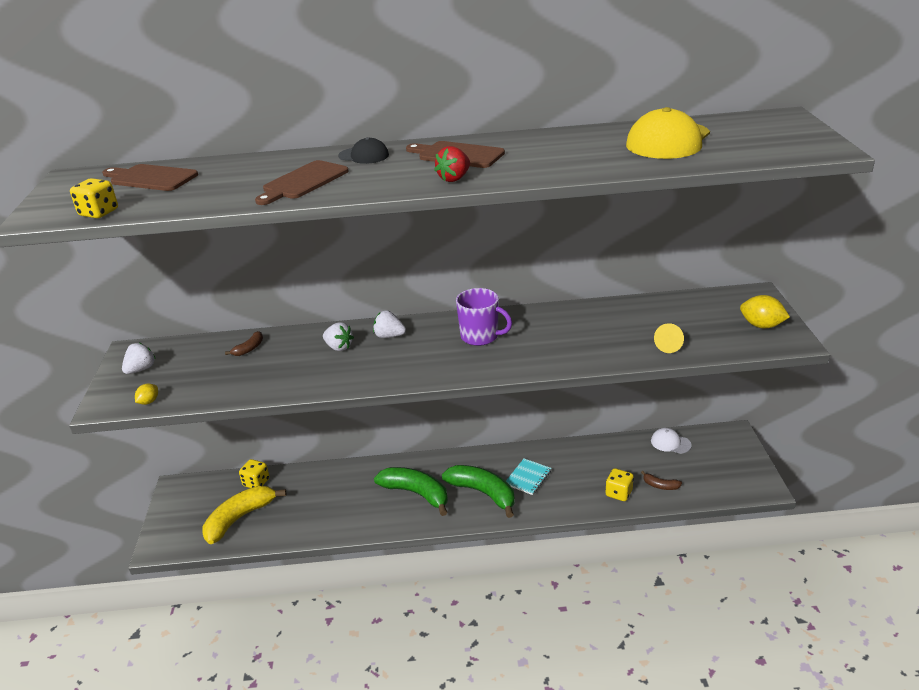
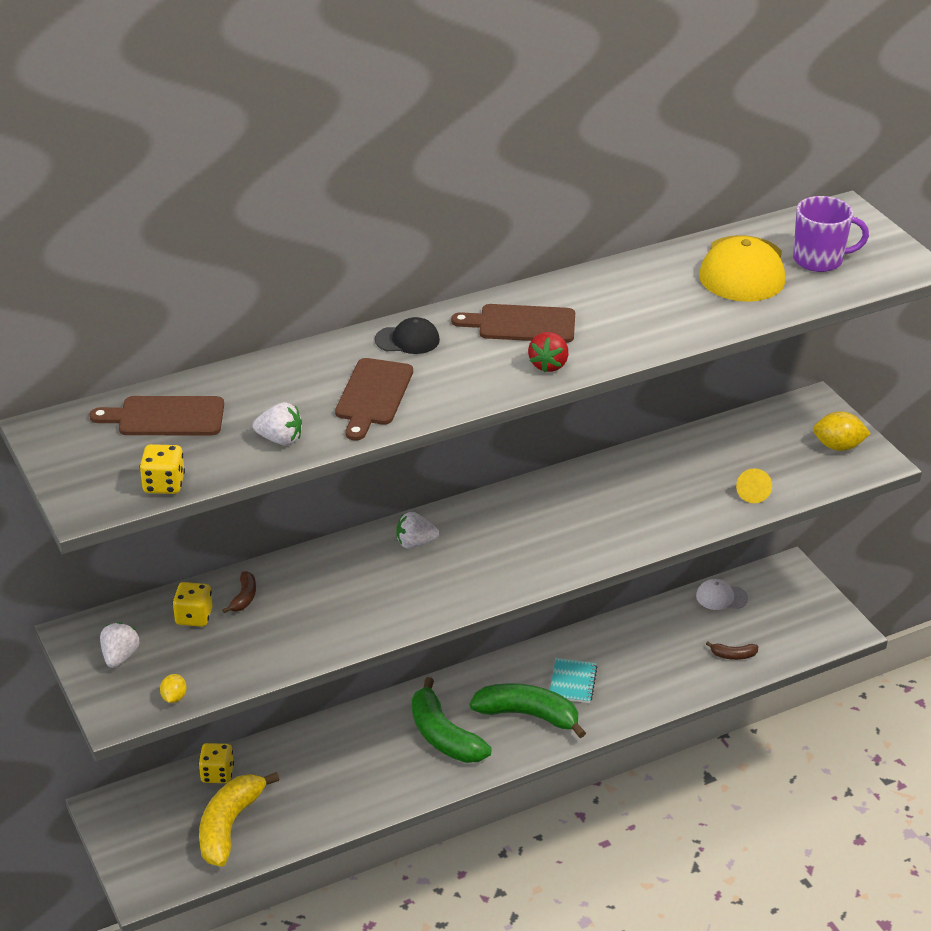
camera: 25 degrees left, 5 degrees up
(339, 347) = (362, 572): white strawberry -> white strawberry (280, 439)
(416, 493) = (443, 736): green banana -> green banana turned 135 degrees counterclockwise
(480, 336) = (529, 522): purple mug -> purple mug (819, 260)
(618, 493) = (690, 676): yellow dice -> yellow dice (194, 617)

